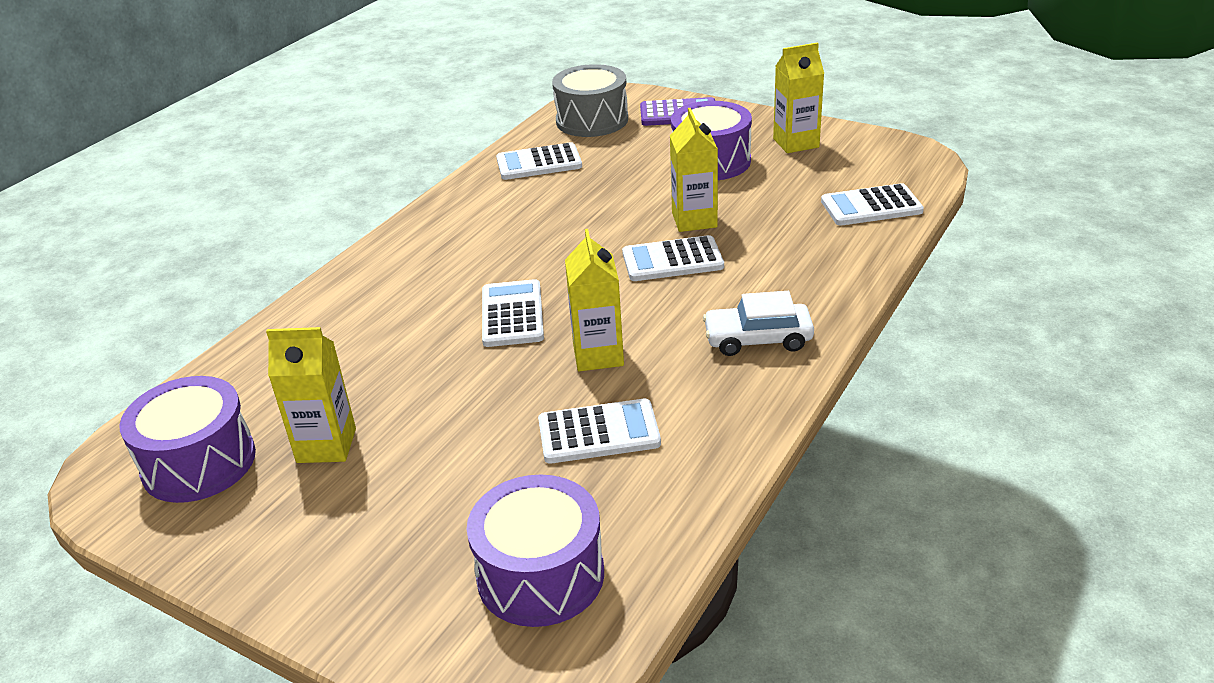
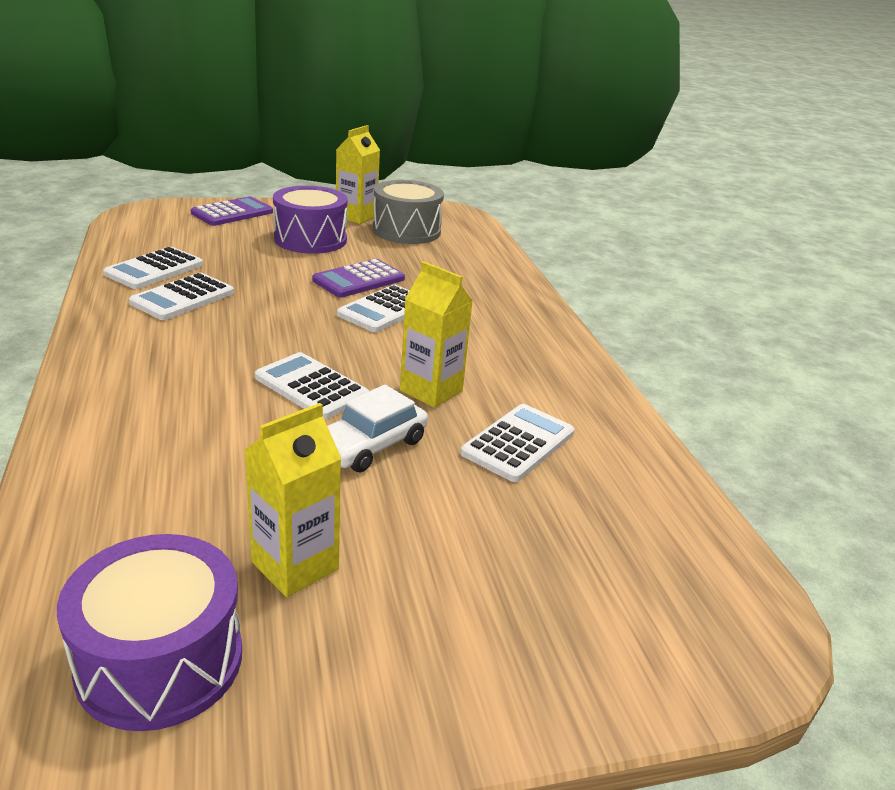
camera: 50 degrees left, 5 degrees down
(540, 575) = (640, 562): purple drum -> none
(592, 120) = (158, 230): grey drum -> grey drum (406, 231)
(694, 220) = (358, 280): yellow carton -> purple calculator
(758, 339) = (524, 341): white car -> white car (371, 445)
(871, 206) = (466, 244): white calculator -> white calculator (182, 298)

